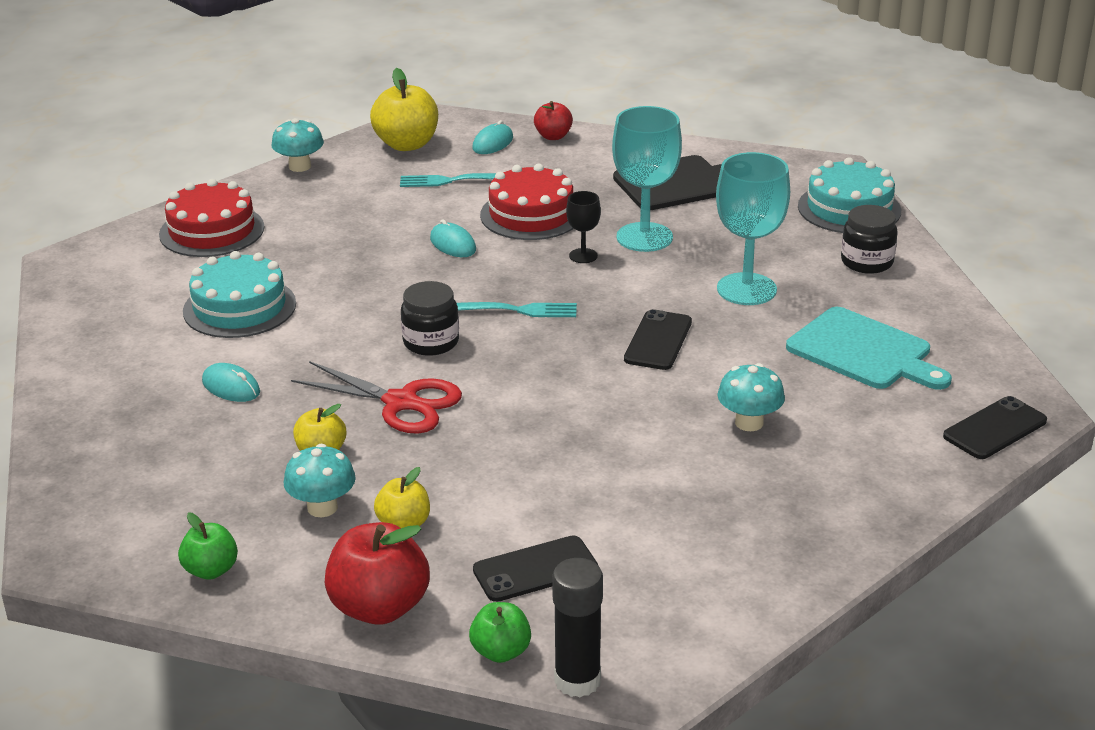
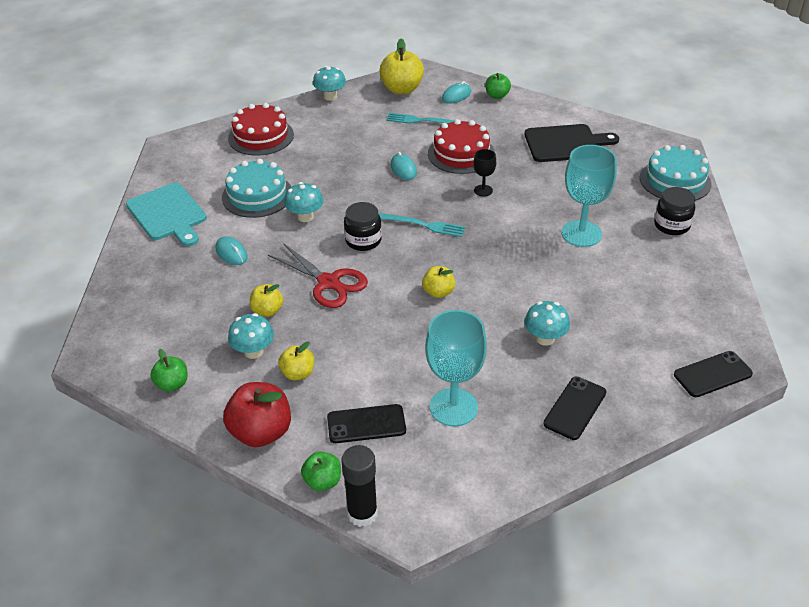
camera: 15 degrees right, 10 degrees up
(328, 324) = (305, 217): none -> turquoise mushroom
(553, 136) = (497, 96): red apple -> green apple
(571, 390) = (438, 292): none -> yellow apple
(644, 237) = (528, 182): turquoise goblet -> turquoise goblet (453, 407)
(658, 341) = (508, 264): black phone -> black phone (575, 408)
(864, 351) = (643, 296): turquoise cutting board -> turquoise cutting board (168, 214)

